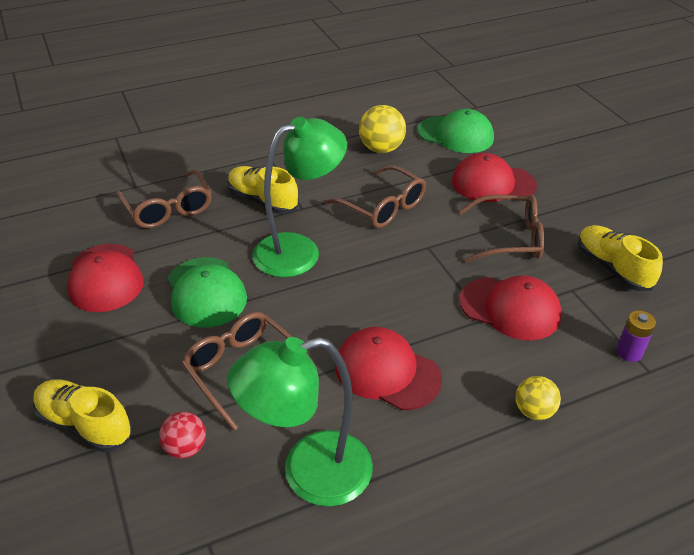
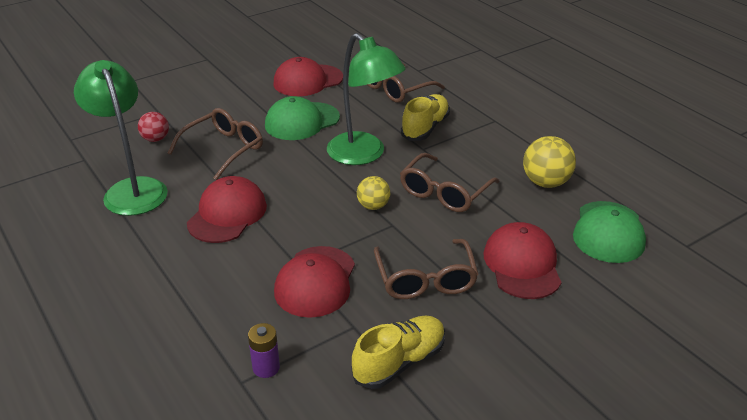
camera: 80 degrees right, 5 degrees down
(85, 424) = (175, 102): yellow shoe -> none
(534, 411) = (187, 298): yellow ball -> yellow ball (373, 206)

